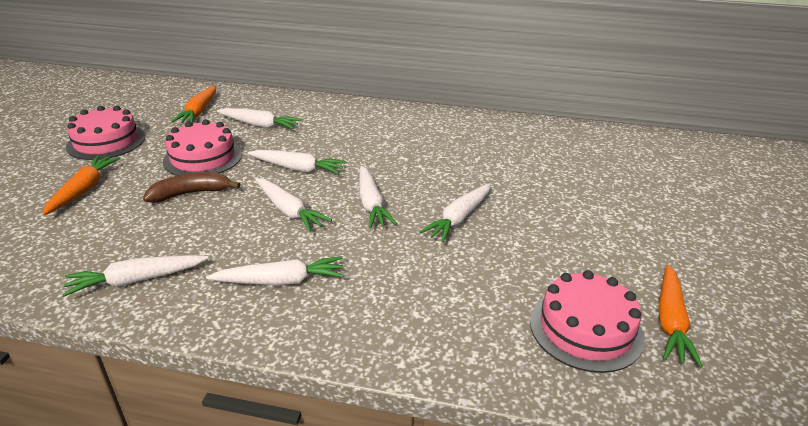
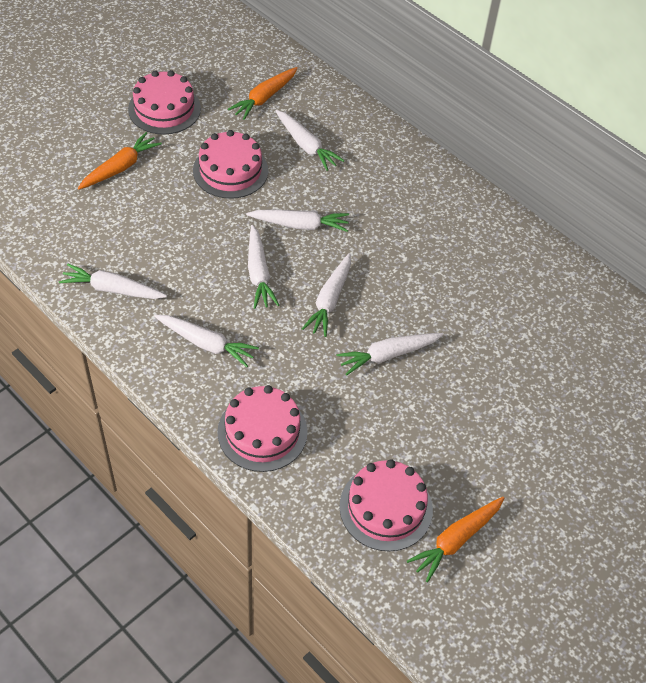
camera: 30 degrees right, 20 degrees up
(191, 193) = (196, 213): brown banana -> none
(298, 169) = (300, 225): white carrot -> white carrot turned 45 degrees counterclockwise
(406, 326) = (262, 432): none -> pink cake

